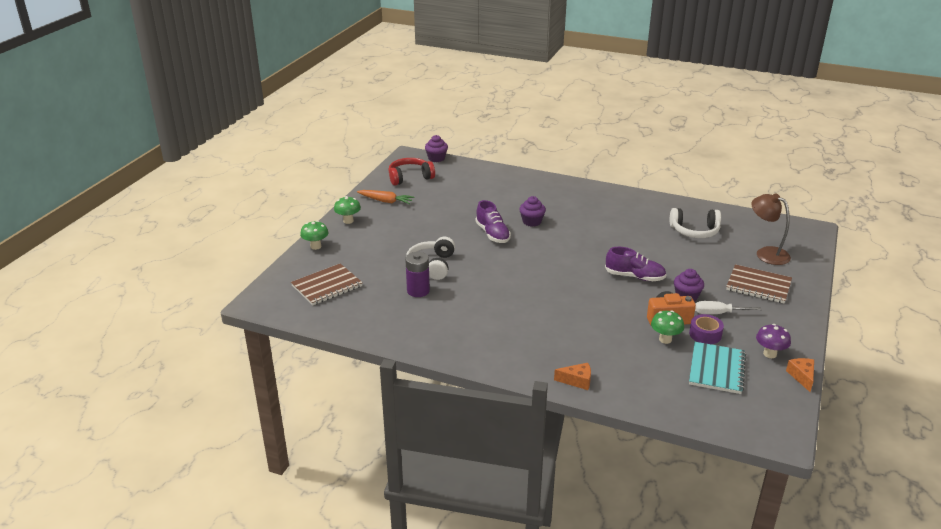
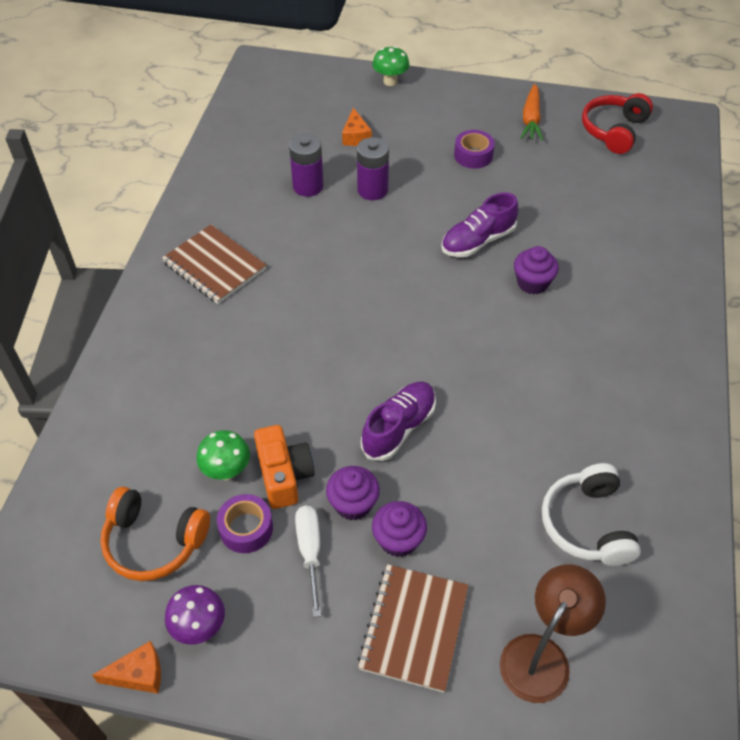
camera: 80 degrees right, 20 degrees up
(327, 286) = (303, 108): brown notebook -> brown notebook (214, 266)
(348, 221) = (463, 95): green mushroom -> none
(410, 177) = (614, 130): red headphones -> red headphones turned 120 degrees counterclockwise
(412, 225) = (473, 155): none -> purple tape
(432, 265) = (372, 190): white headphones -> purple battery
(436, 158) = (693, 148): purple cupcake -> purple cupcake (398, 540)
(577, 381) = (122, 366): orange cheese -> orange cheese (355, 136)
(635, 277) = (399, 428): purple shoe -> purple shoe turned 150 degrees counterclockwise
(717, 369) = (154, 541): turquoise notebook -> orange headphones

